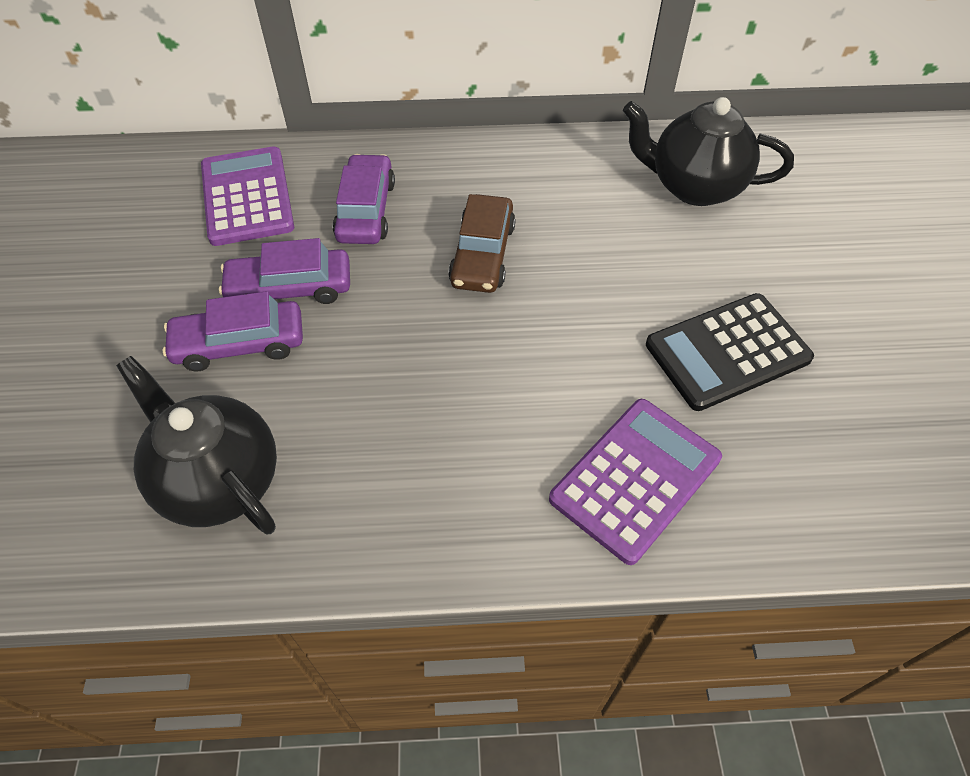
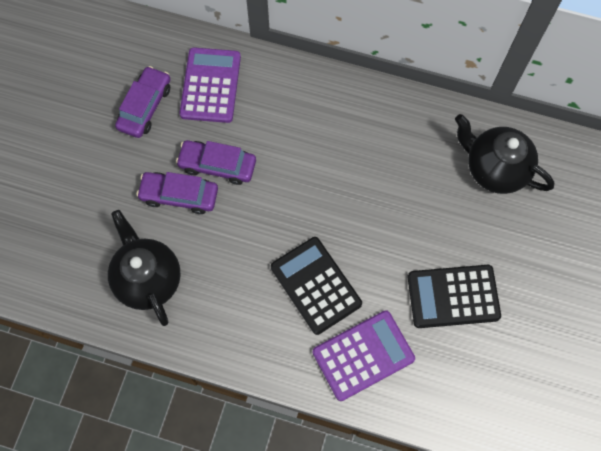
camera: 20 degrees right, 15 degrees up
(366, 210) = (279, 120): purple car -> purple car (145, 107)
(482, 254) = (338, 178): brown car -> none
(511, 402) = (315, 285): none -> black calculator

